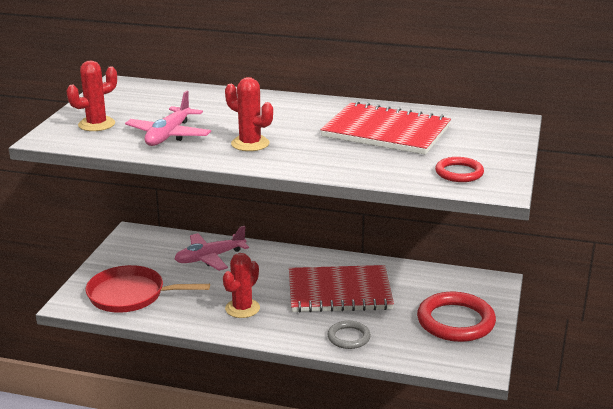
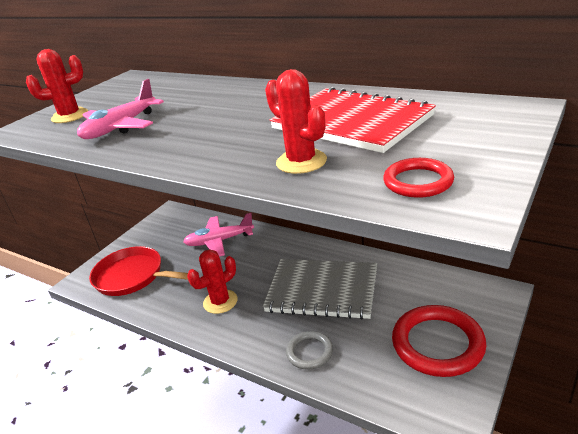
camera: 20 degrees right, 5 degrees up
(250, 144) = (190, 137): red cactus -> red cactus (301, 162)
(339, 292) = (322, 290): red notebook -> grey notebook

